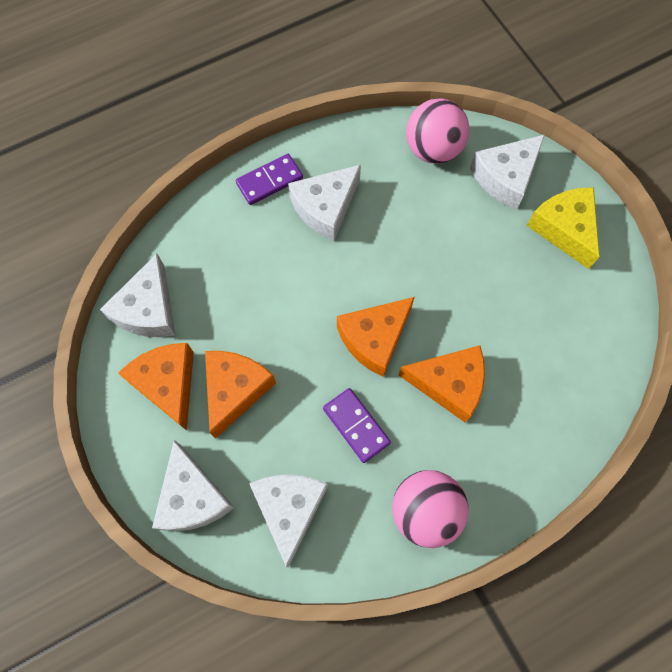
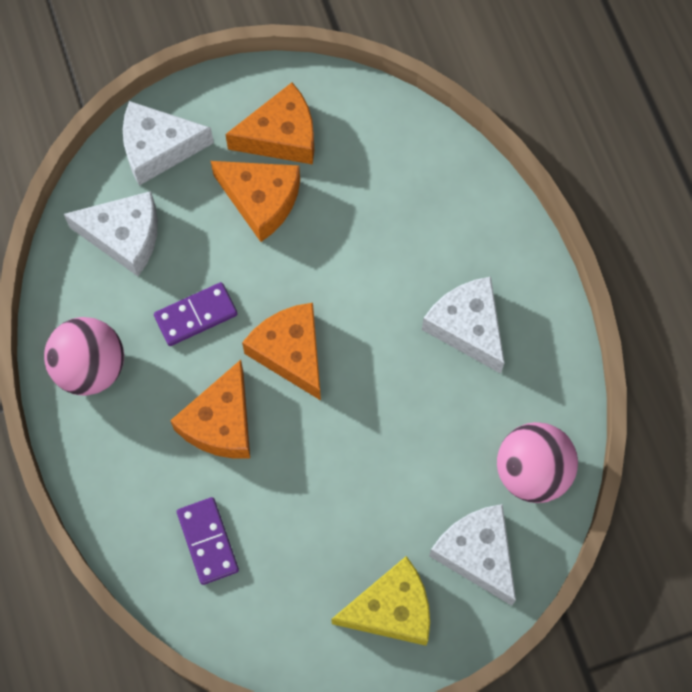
camera: 100 degrees right, 0 degrees up
(148, 309) = (370, 124): white cheese -> none
(269, 181) = (514, 269): purple domino -> purple domino (208, 541)

